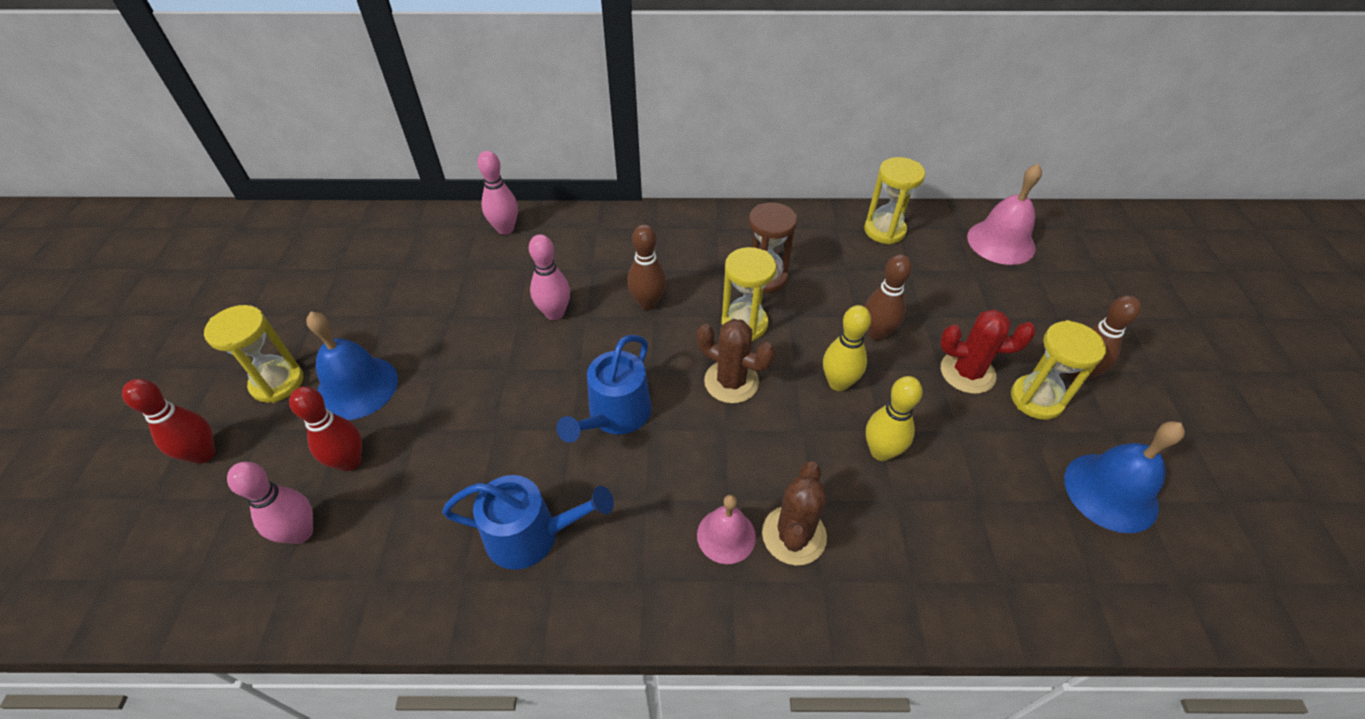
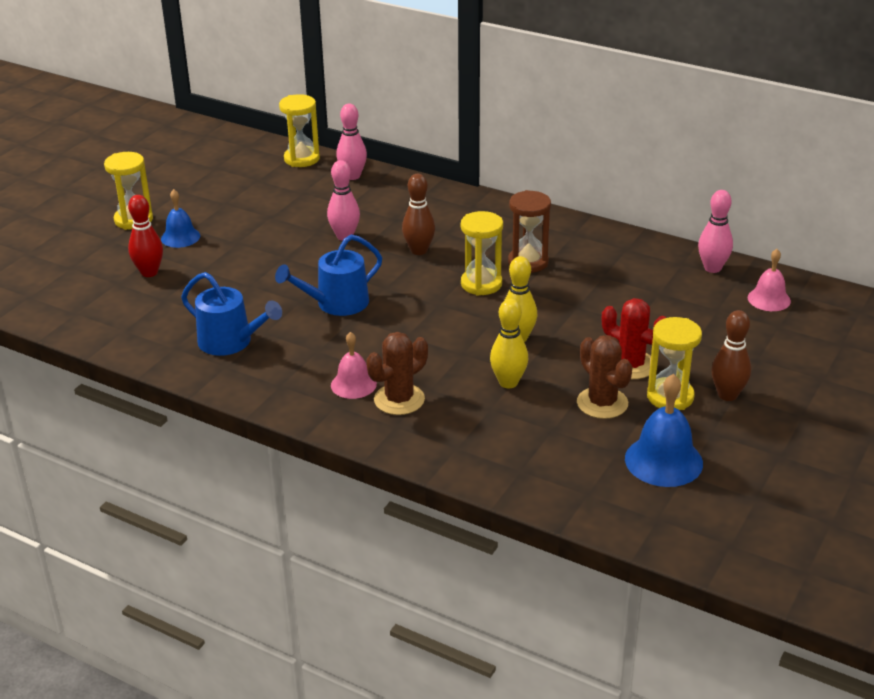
camera: 30 degrees right, 15 degrees down
(203, 454) = (68, 242): red bowling pin -> none
(300, 532) = (99, 296): pink bowling pin -> pink bowling pin (712, 268)
(357, 387) = (180, 237): blue bell -> blue bell, size x0.64
(731, 382) = (437, 312): brown cactus -> brown cactus (602, 403)
(877, 333) = (583, 321): brown bowling pin -> none
(884, 230) = (668, 262): yellow hourglass -> yellow hourglass (301, 159)
(1001, 242) = (769, 299): pink bell -> pink bell, size x0.64

